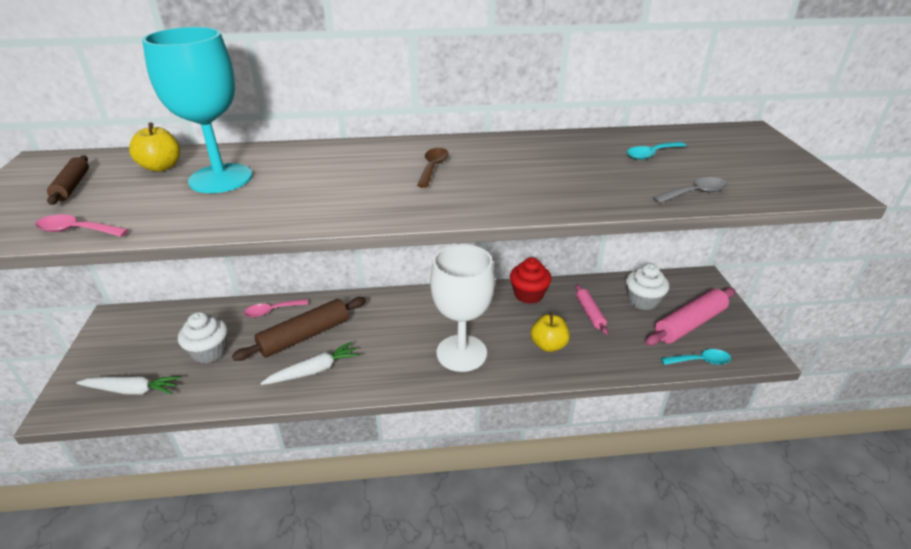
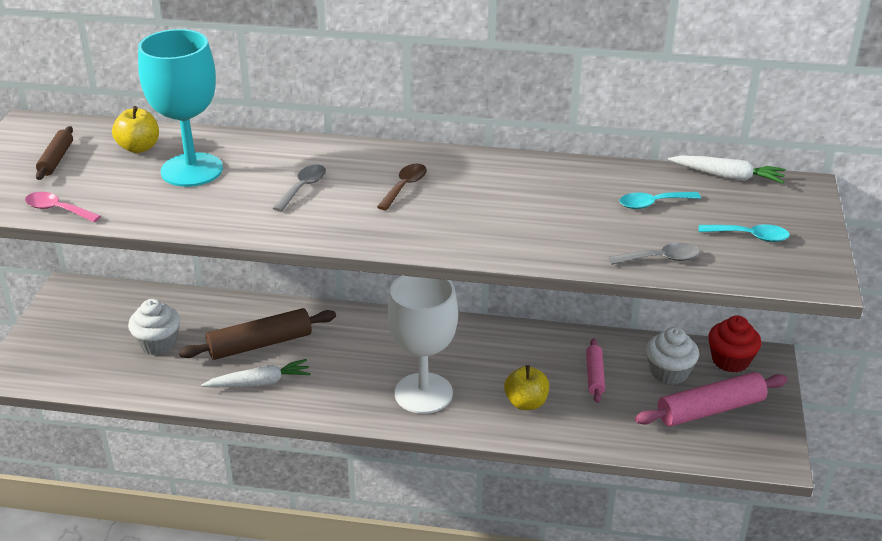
camera: 15 degrees right, 0 degrees up
(132, 390) = (77, 369): white carrot -> white carrot (727, 176)
(271, 311) = (232, 310): pink spoon -> none
(338, 179) = (303, 188): none -> grey spoon
(528, 294) = (532, 341): red cupcake -> red cupcake (730, 360)
(700, 361) = (696, 453): turquoise spoon -> turquoise spoon (750, 236)

